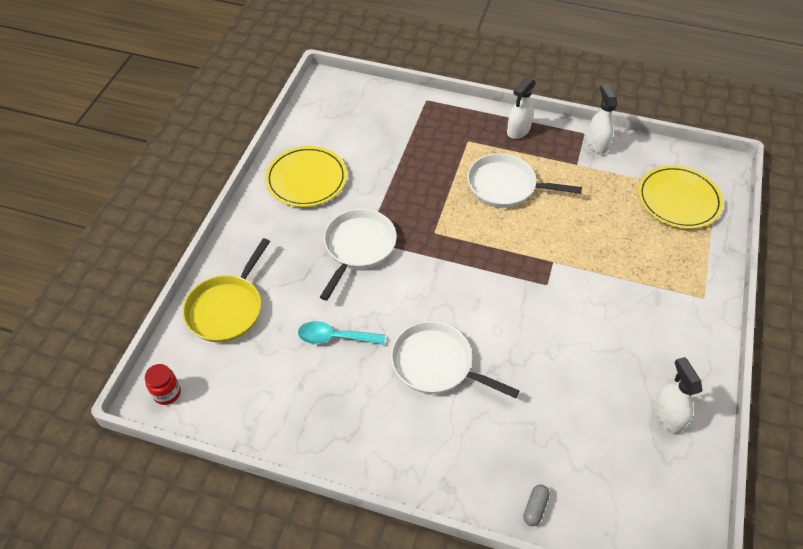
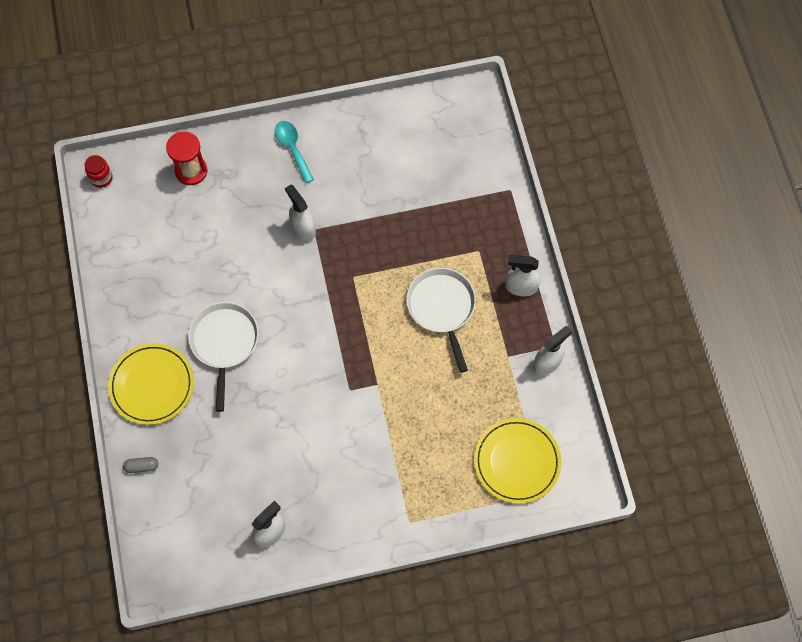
camera: 60 degrees right, 15 degrees up
(227, 308) = (191, 171): yellow pan -> red hourglass
(306, 179) = (351, 148): yellow plate -> yellow plate (152, 385)
(335, 337) = (208, 259): turquoise spoon -> turquoise spoon (292, 149)
(358, 247) = (303, 228): white pan -> white spray bottle

